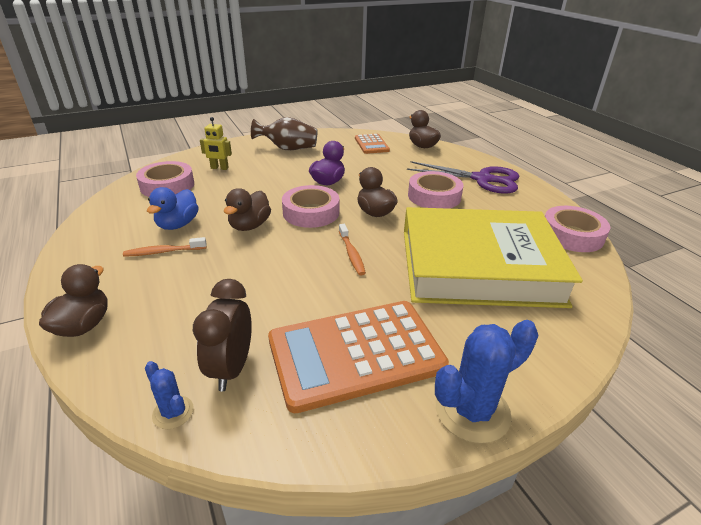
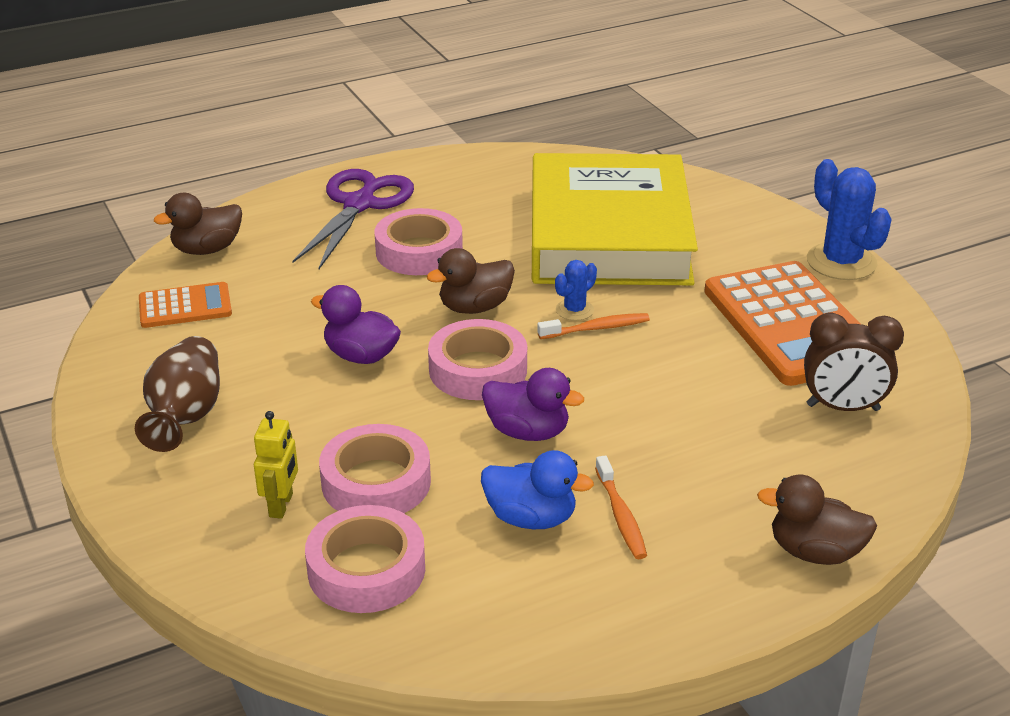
camera: 90 degrees left, 0 degrees up
(173, 412) = (917, 439): blue cactus -> blue cactus (574, 310)
(249, 226) = (527, 432): brown duck -> purple duck
(572, 235) = (526, 162): pink tape -> pink tape (376, 482)

